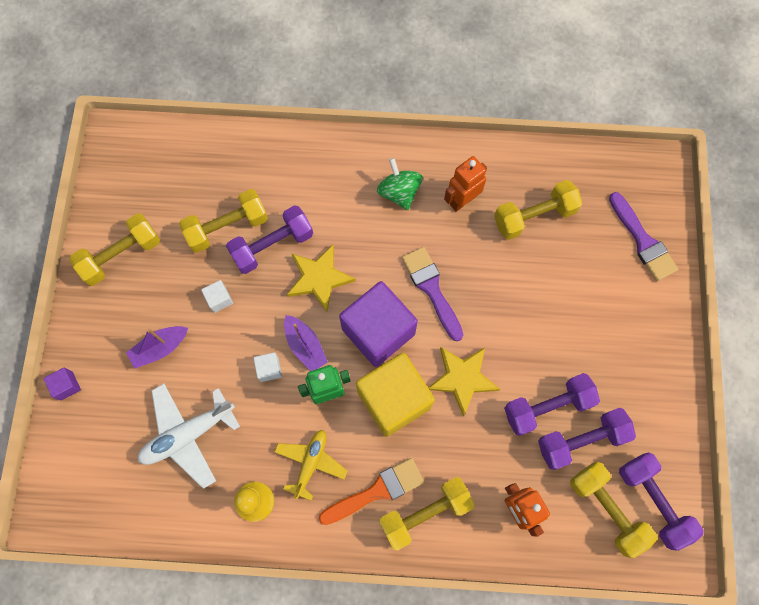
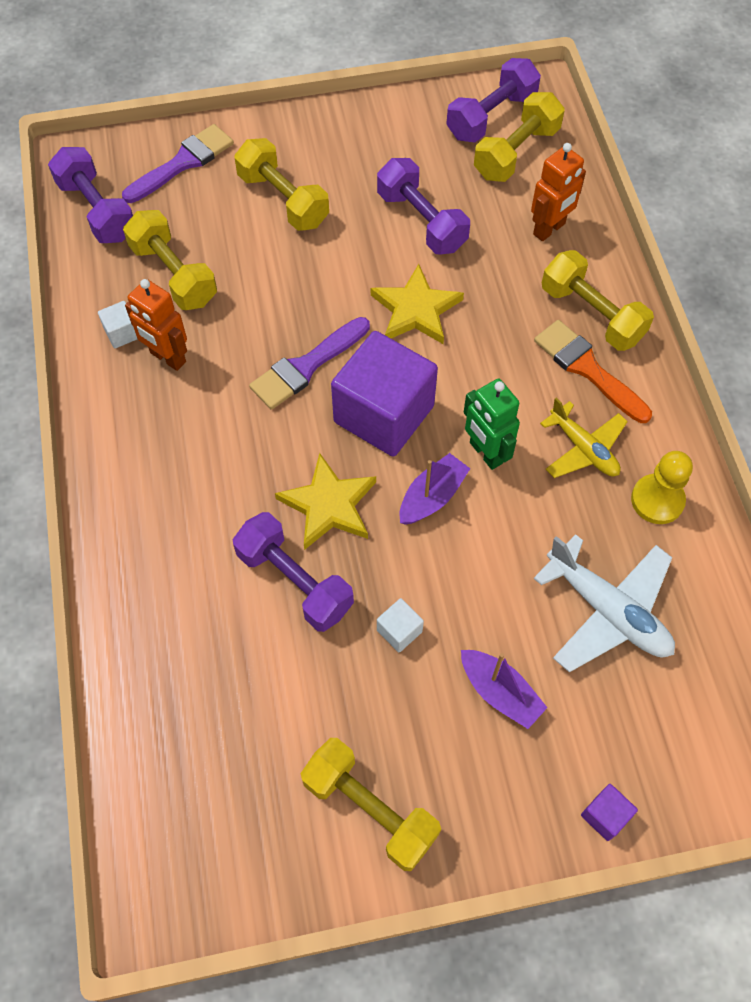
camera: 105 degrees left, 10 degrees down
(227, 227) = (280, 656): yellow dumbbell -> yellow dumbbell (283, 200)
(269, 369) = (480, 533): white cube -> white cube (122, 333)
(311, 463) = (583, 449): yellow plane -> yellow plane turned 135 degrees counterclockwise
(394, 399) = (468, 376): yellow cube -> none
(399, 192) = (171, 435): green spinning top -> none
(581, 440) = (449, 185): purple dumbbell -> purple dumbbell (97, 210)

